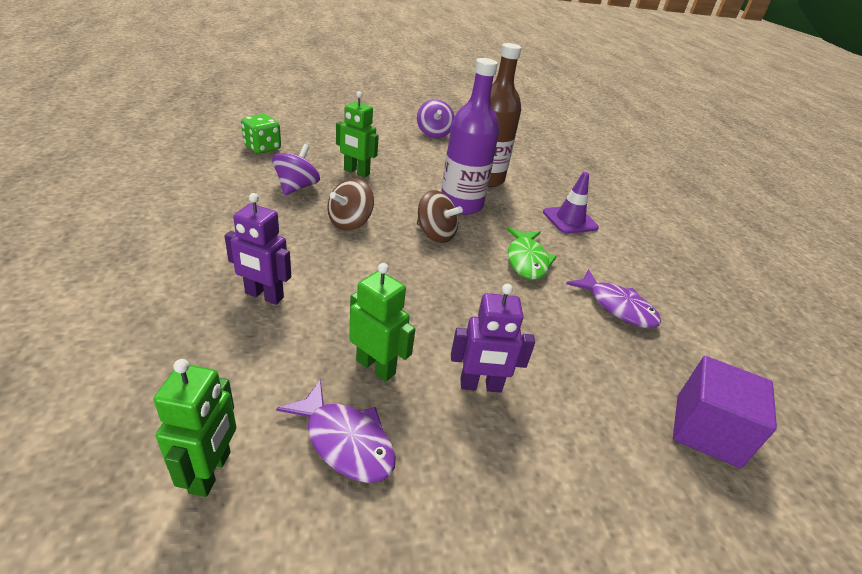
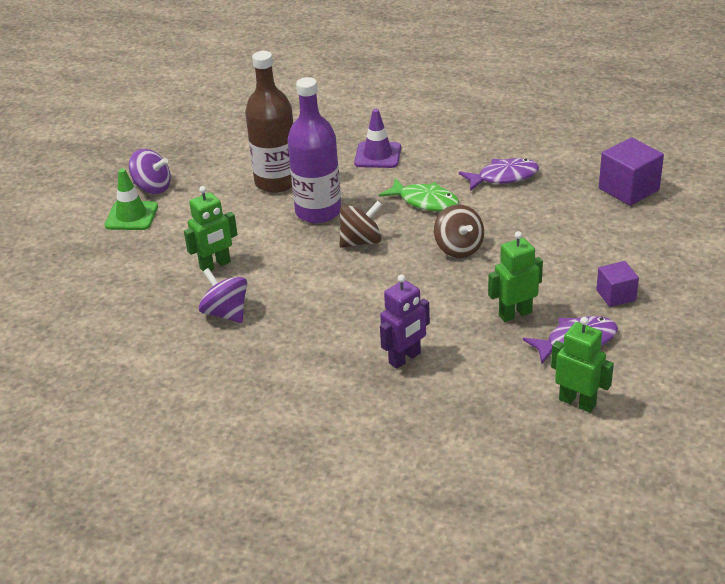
camera: 55 degrees left, 0 degrees up
(262, 148) = (115, 326): green dice -> none
(350, 222) = (314, 289): brown spinning top -> brown spinning top (458, 248)
(394, 132) = (131, 216): none -> green traffic cone
(466, 467) = (616, 295): none -> purple cube
(480, 386) = (553, 270): purple robot -> none

